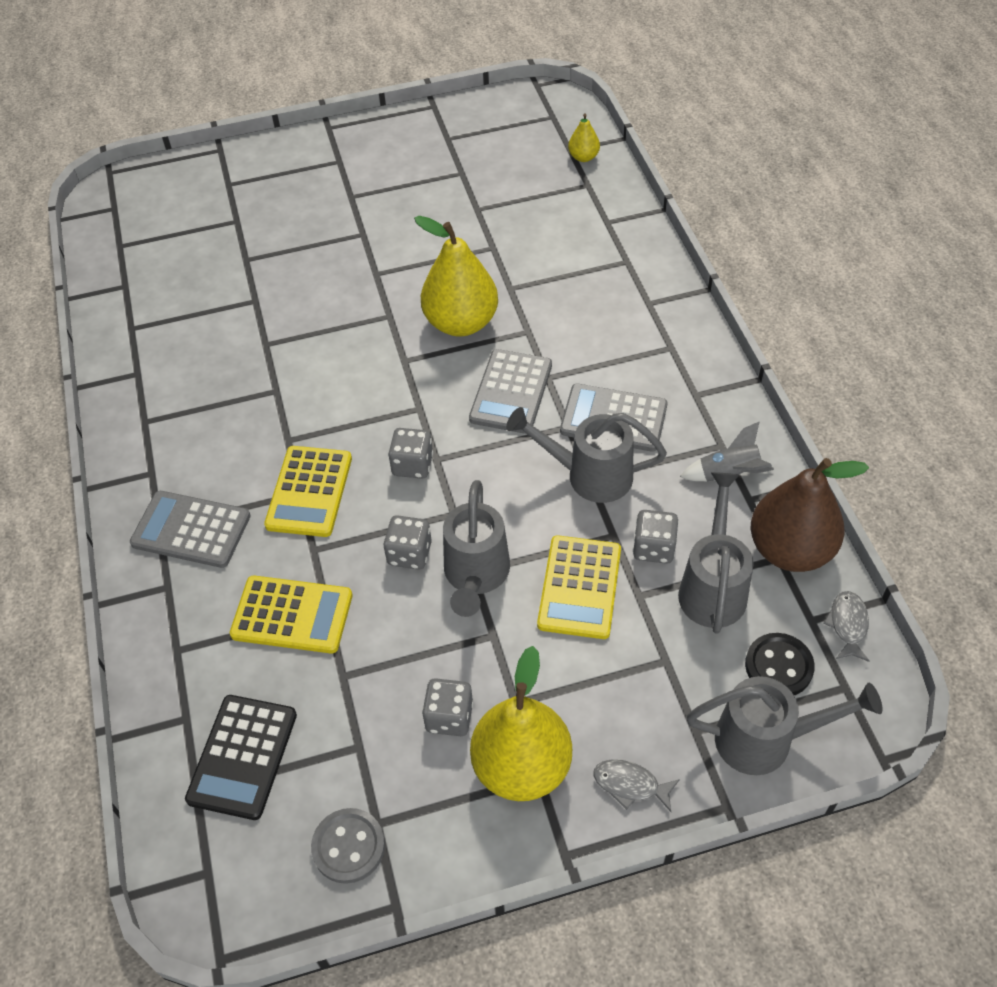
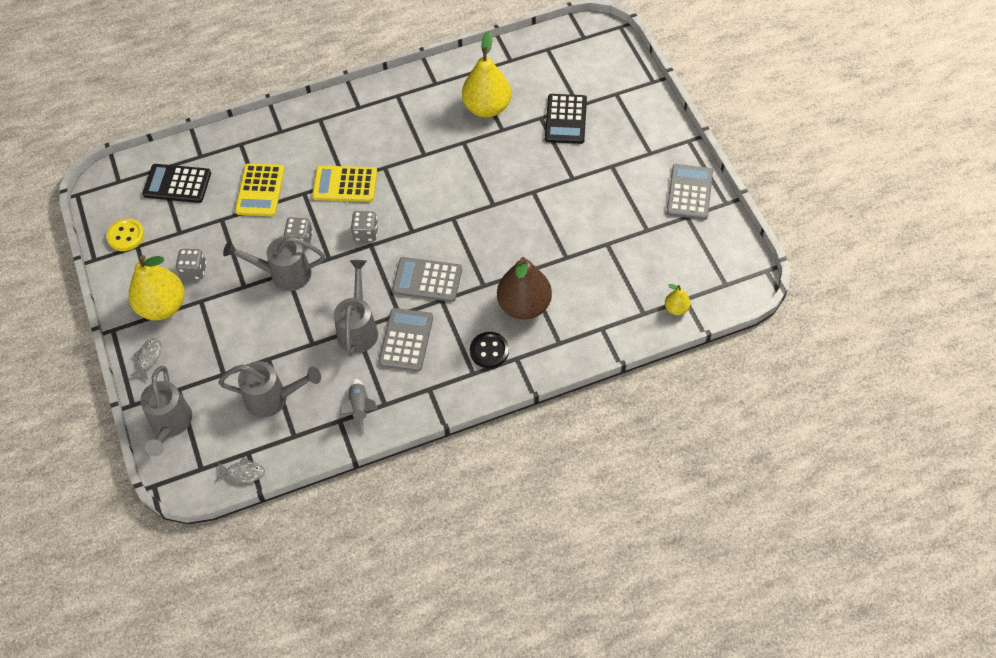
camera: 85 degrees right, 5 degrees up
(191, 529) = (318, 134): grey calculator -> grey calculator (689, 192)
(257, 234) = (565, 119): none -> black calculator
(348, 846) = (126, 236): grey button -> yellow button
(461, 322) = (489, 246): yellow pear -> yellow pear (487, 108)
(579, 587) = (274, 327): yellow calculator -> none
(654, 548) = (302, 366): grey dice -> none
(778, 666) = (216, 433): black button -> black button (489, 351)
(790, 550) = (299, 442): brown pear -> brown pear (524, 305)

